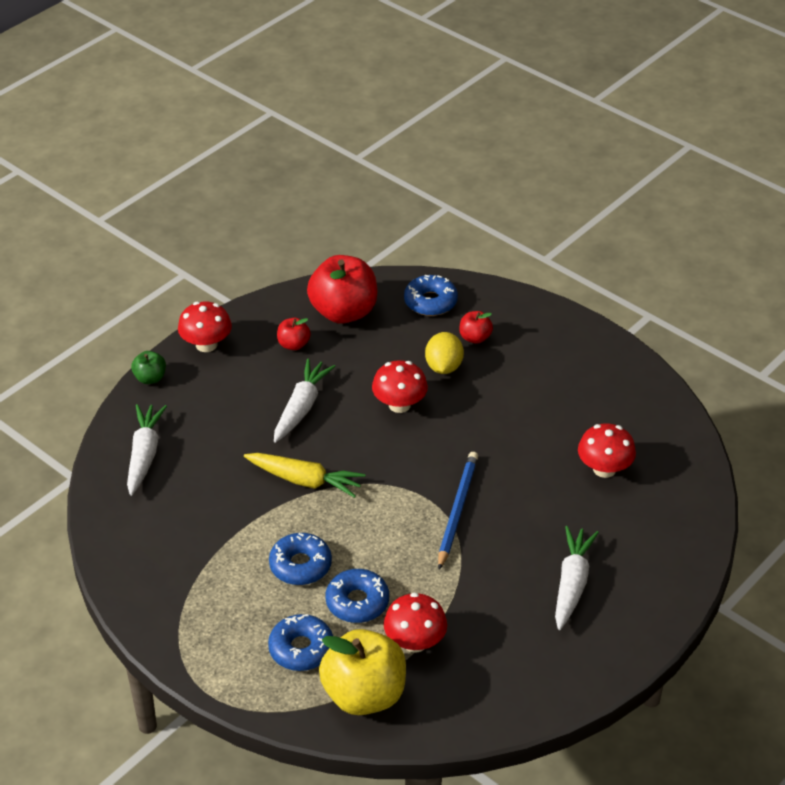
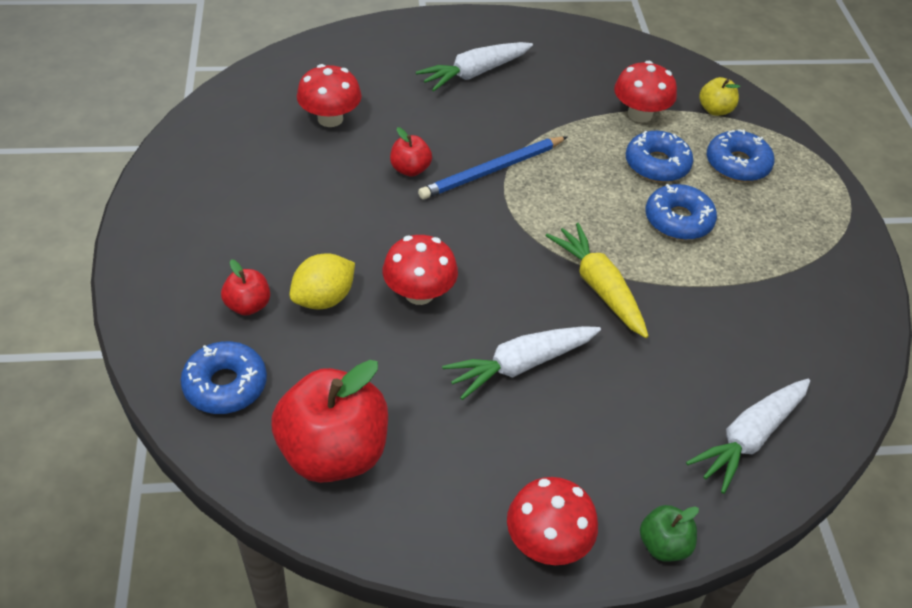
camera: 140 degrees left, 5 degrees up
(293, 344) = (442, 453): red apple -> red apple (410, 169)
(364, 695) = (715, 110): yellow apple -> yellow apple, size x0.47

